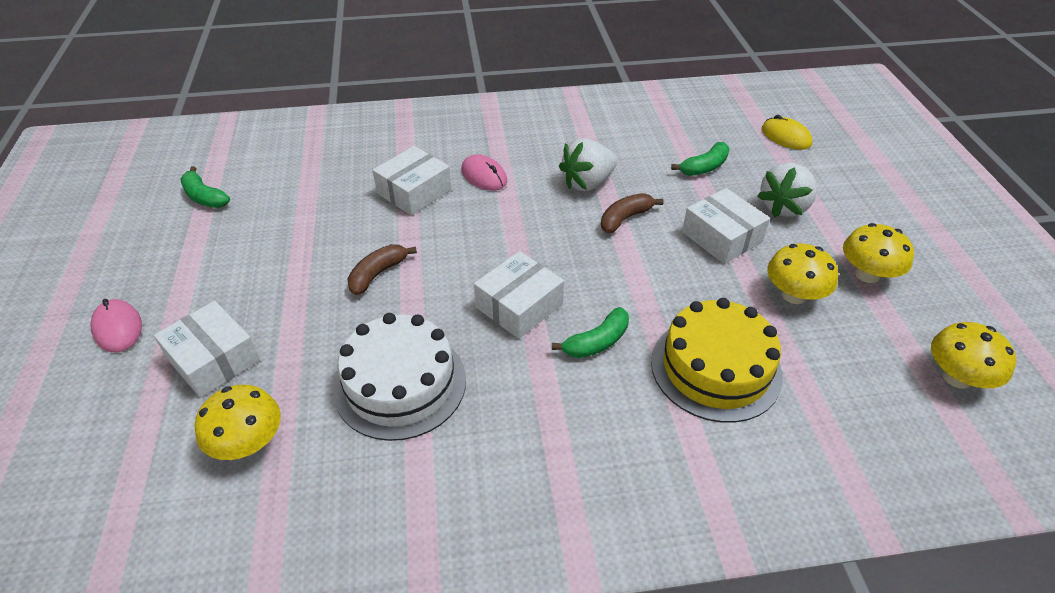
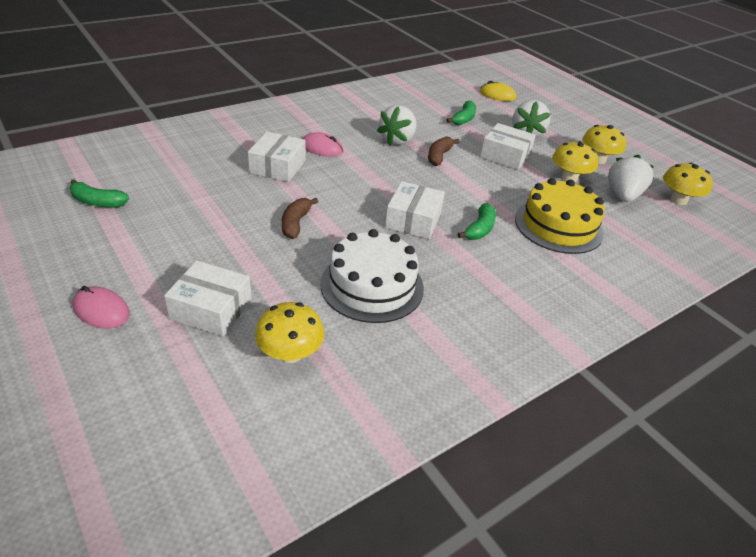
camera: 30 degrees left, 5 degrees down
(861, 345) = (623, 196): none -> white strawberry

